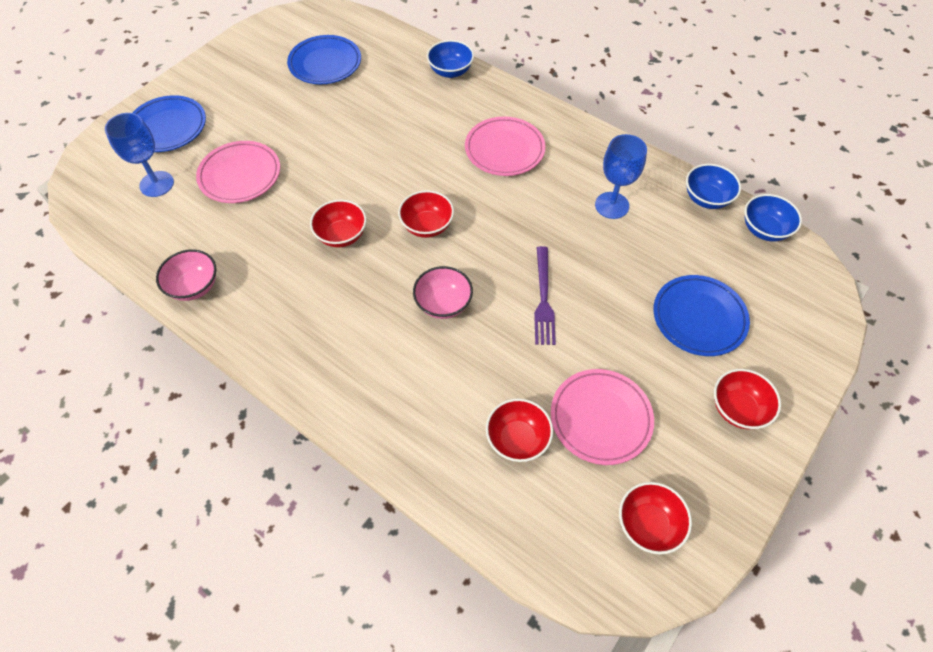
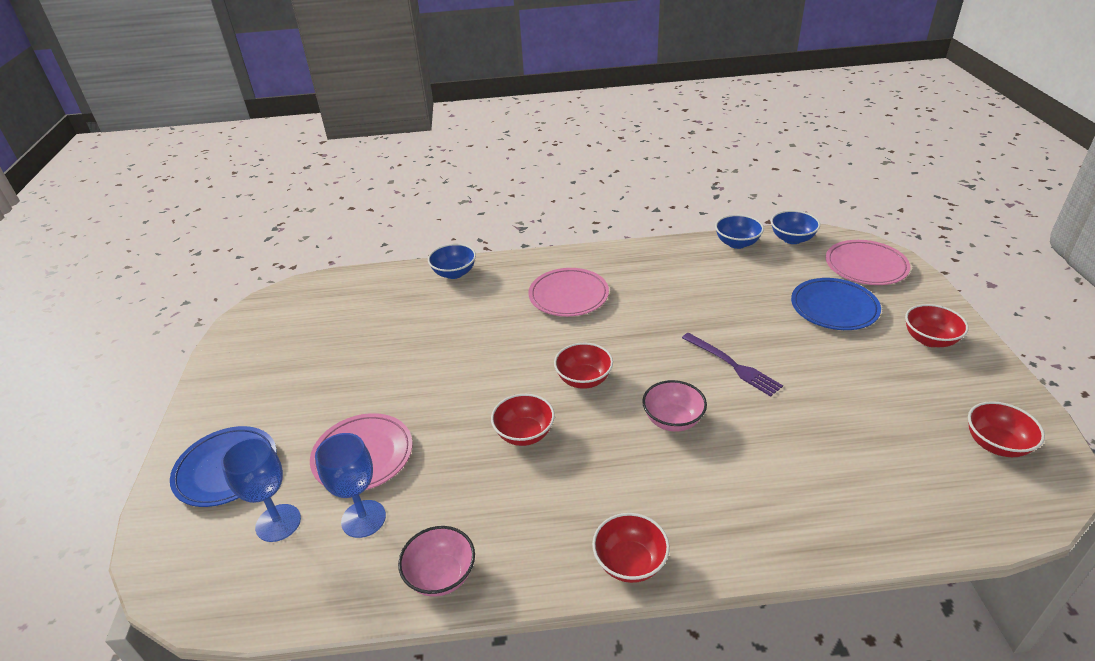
camera: 40 degrees left, 20 degrees down
(325, 63) = (333, 327): blue plate -> none
(517, 439) = (852, 464): red bowl -> red bowl (630, 562)
(600, 418) = (875, 407): pink plate -> pink plate (865, 266)
(612, 205) = (689, 282): blue goblet -> blue goblet (363, 519)

